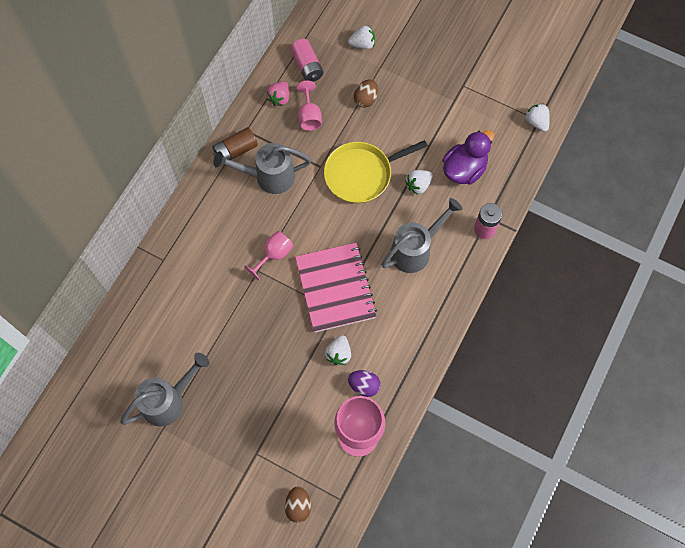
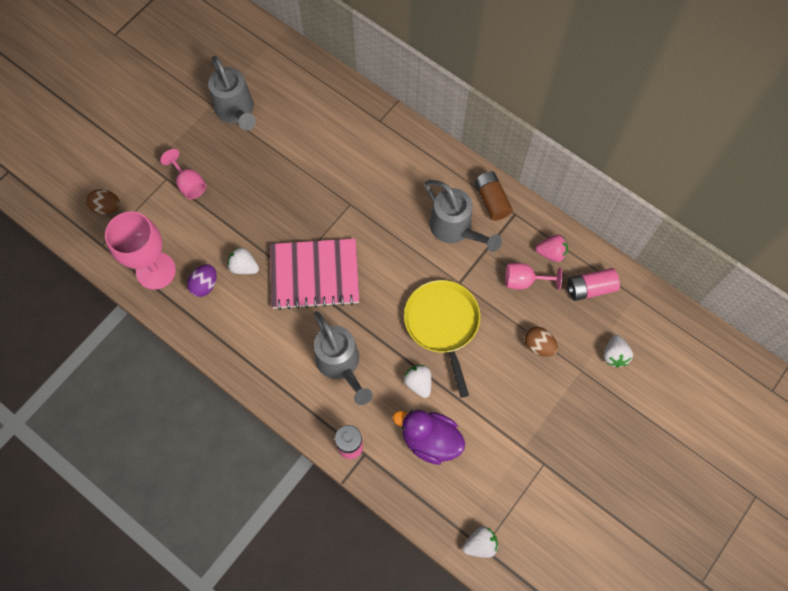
camera: 100 degrees right, 0 degrees up
(269, 177) = (455, 229): grey watering can -> grey watering can turned 135 degrees clockwise
(274, 255) = (364, 221): pink goblet -> pink goblet (189, 184)
(279, 98) = (551, 253): pink strawberry -> pink strawberry turned 150 degrees clockwise
(464, 169) = (430, 440): purple duck -> purple duck turned 150 degrees clockwise

